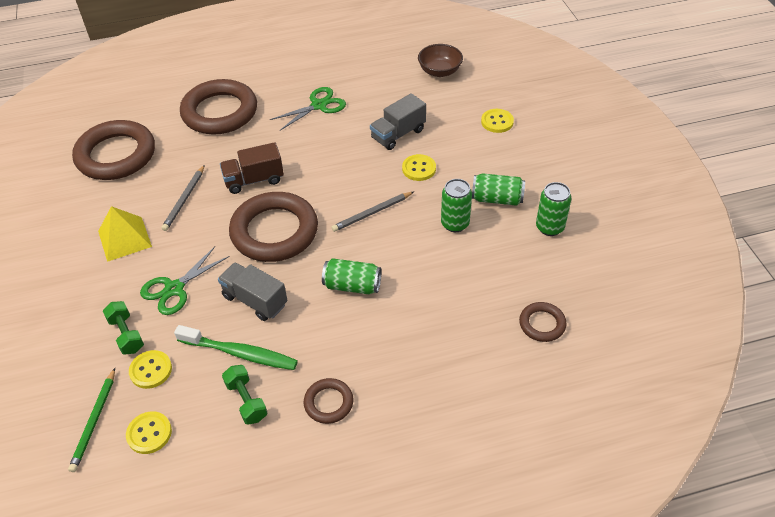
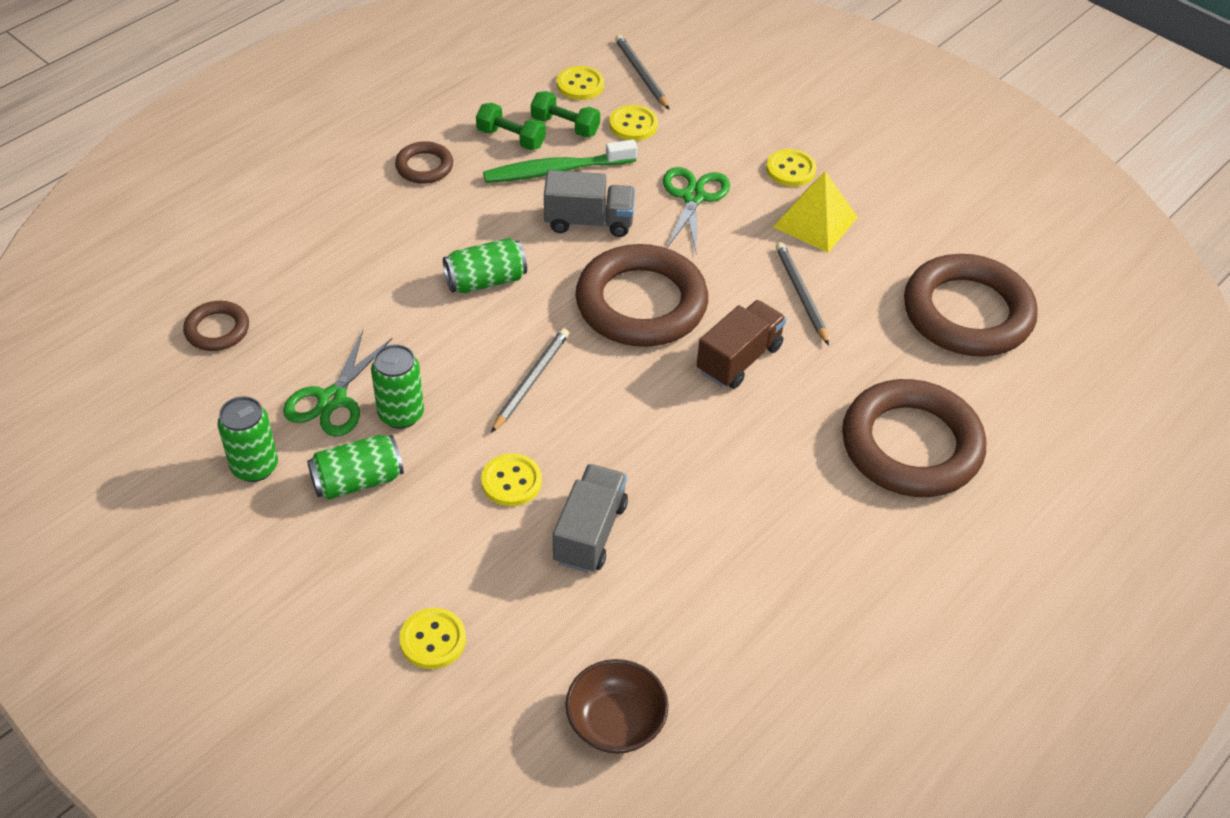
camera: 145 degrees right, 0 degrees up
(94, 281) = (790, 170): none -> yellow button
(94, 421) = (641, 74): green pencil -> grey pencil
(126, 334) = (694, 141): green dumbbell -> green dumbbell (565, 126)
(319, 105) = (769, 531): green scissors -> green scissors (332, 399)

